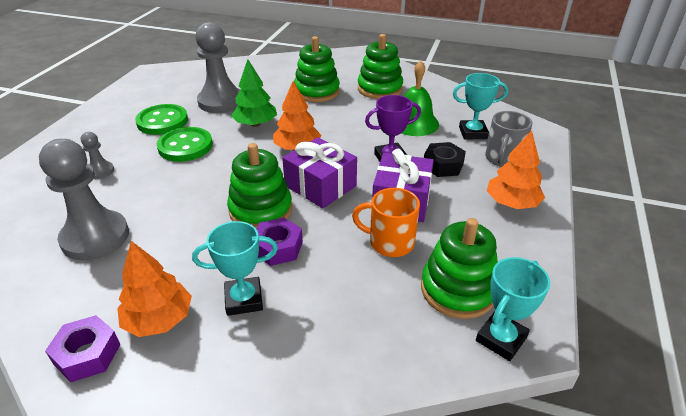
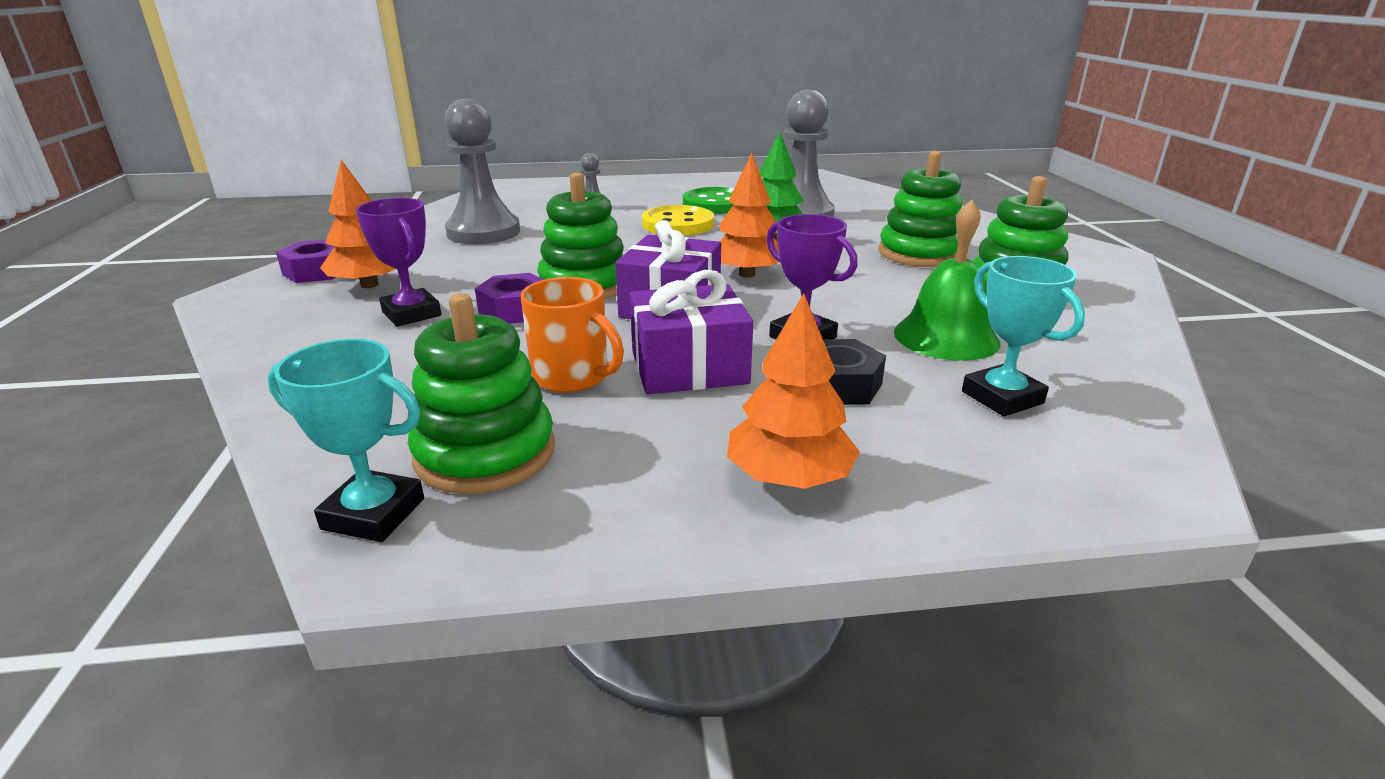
camera: 65 degrees right, 10 degrees down
(185, 146) = (678, 224): green button -> yellow button
(244, 300) = (411, 314): turquoise trophy -> purple trophy
(390, 242) = (573, 377): orange mug -> orange mug turned 135 degrees clockwise
(503, 159) = (948, 446): grey mug -> none

